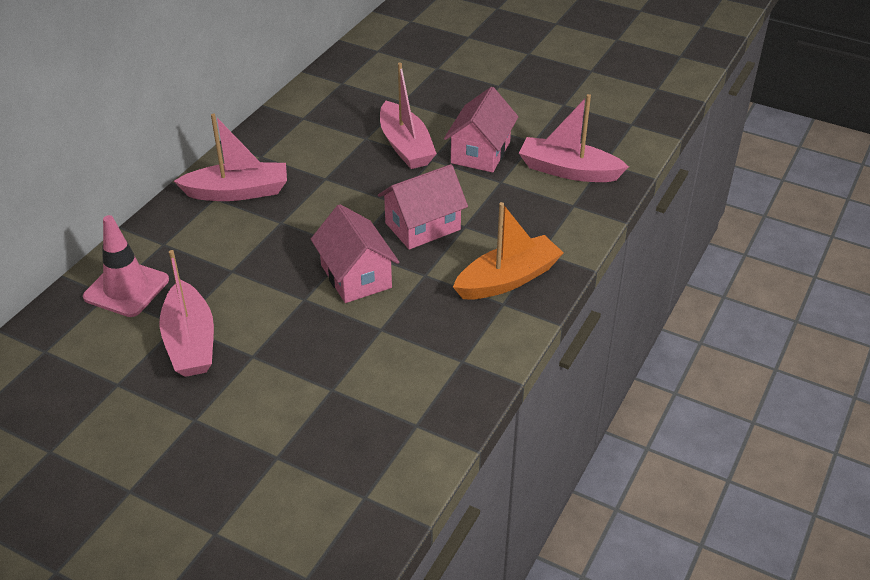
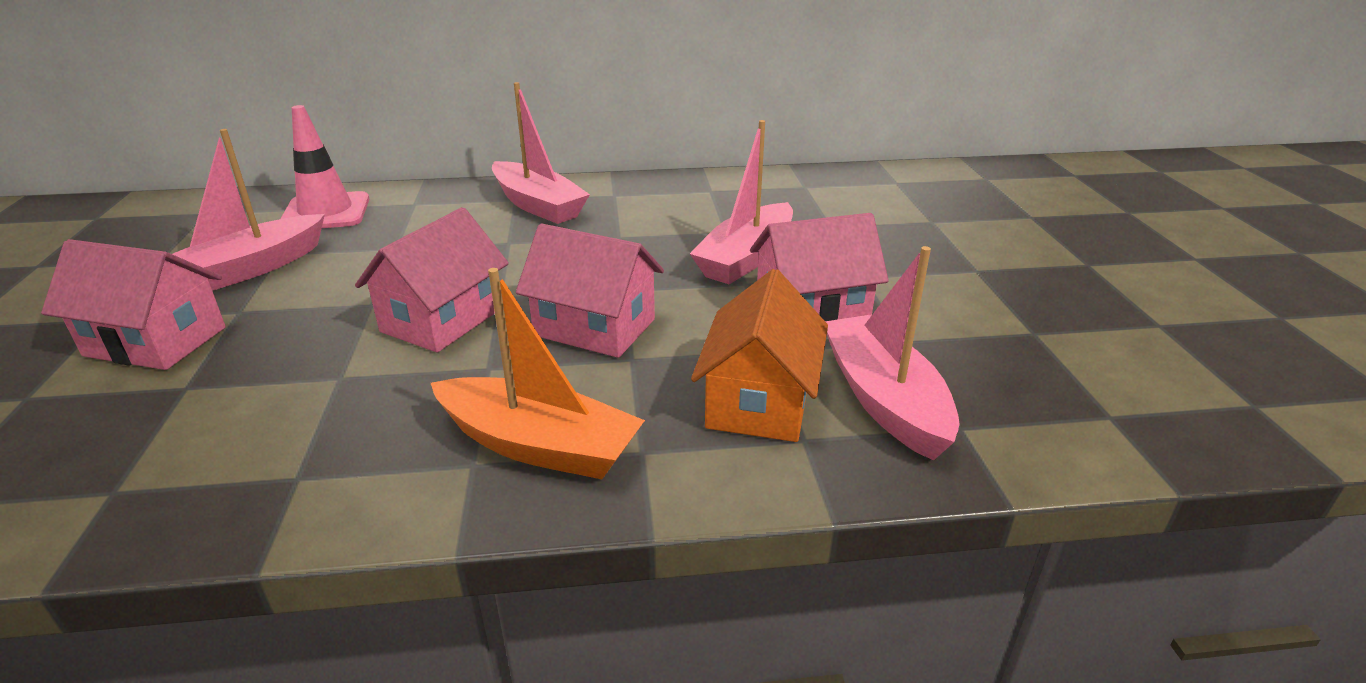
camera: 55 degrees right, 10 degrees down
(258, 396) = (156, 341): none -> pink house
(537, 204) = (759, 401): none -> orange house

